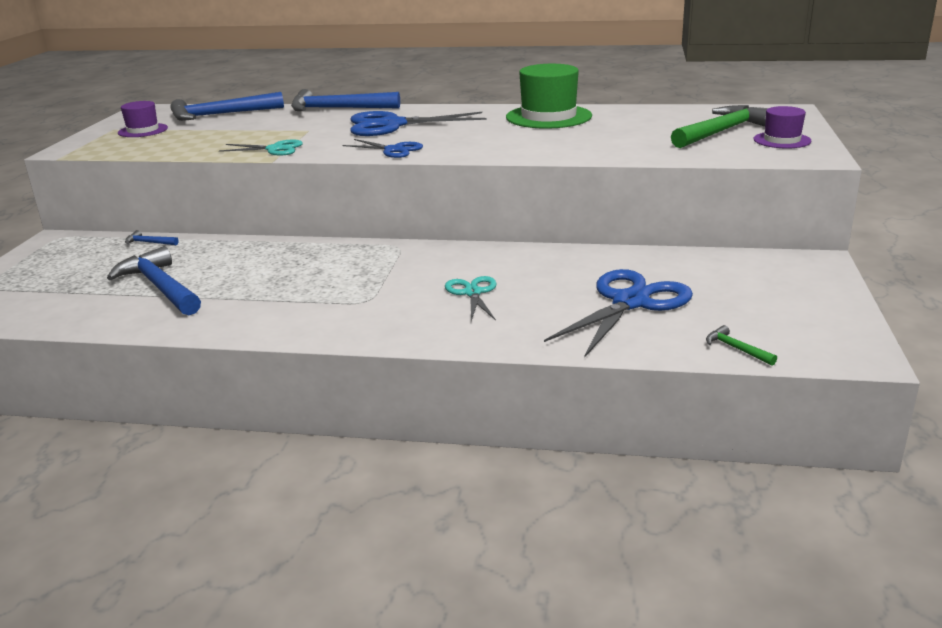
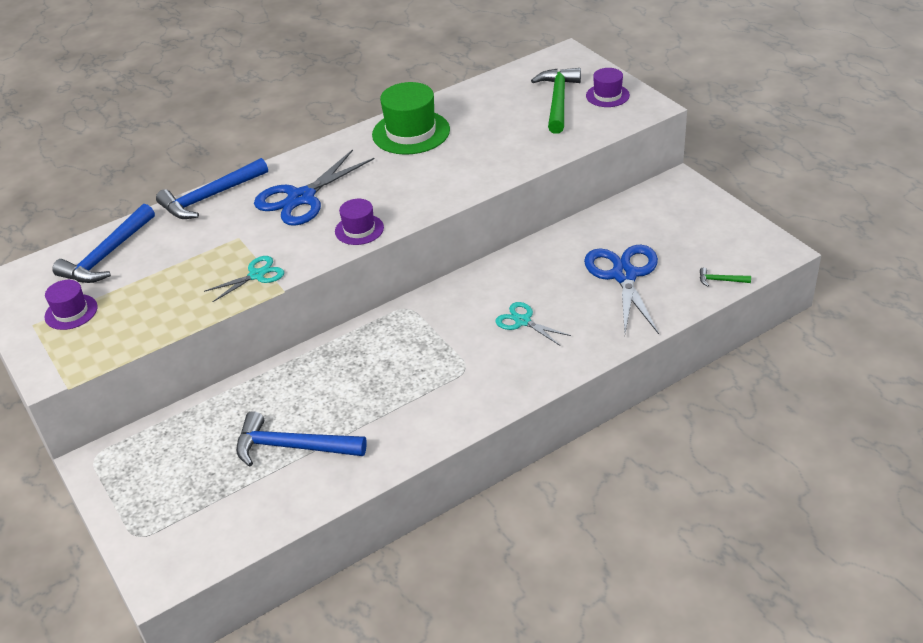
camera: 40 degrees left, 15 degrees up
(149, 243) = (194, 415): blue hammer -> none
(393, 150) = (359, 229): blue scissors -> purple hat

